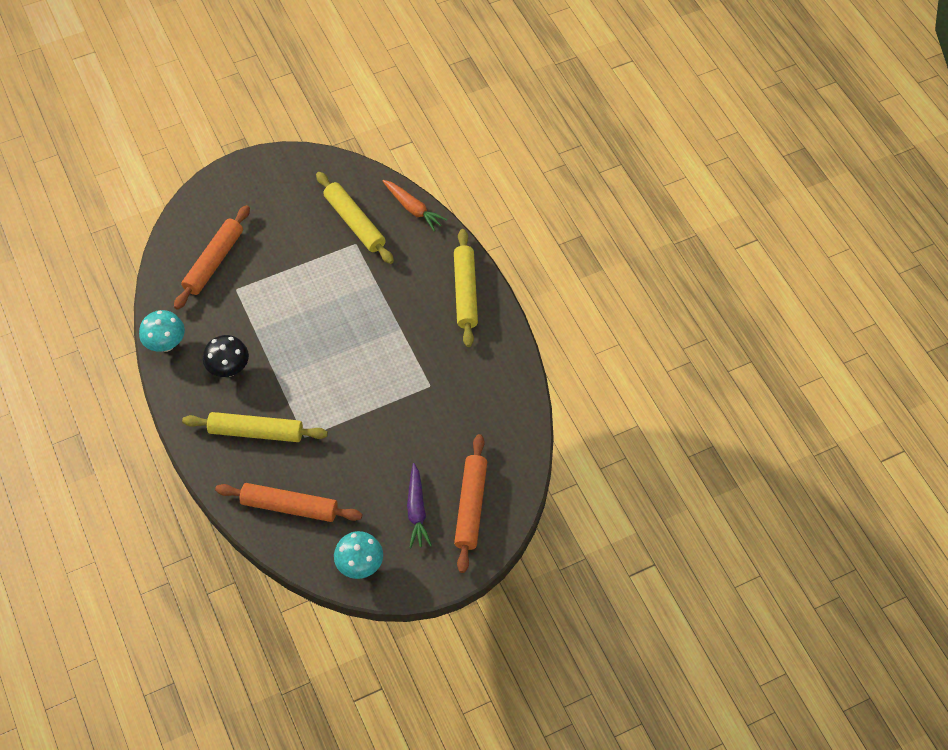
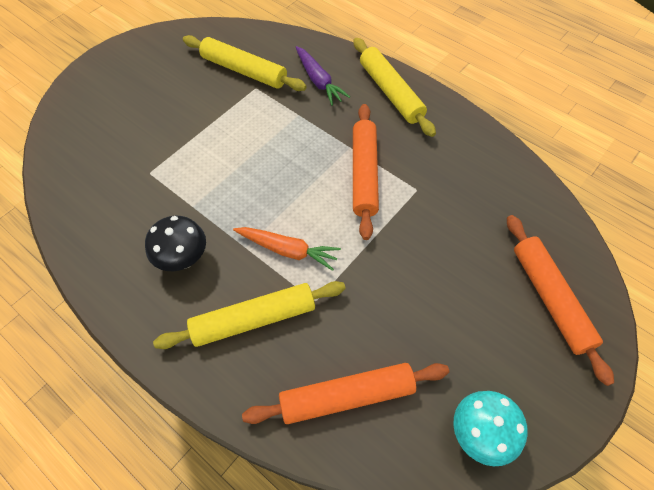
camera: 25 degrees left, 0 degrees up
(166, 344) = (91, 261): turquoise mushroom -> none
(214, 262) = (111, 155): orange rolling pin -> orange rolling pin (364, 174)
(413, 208) = (293, 42): orange carrot -> orange carrot (287, 250)
(417, 510) = (497, 330): purple carrot -> purple carrot (318, 81)

